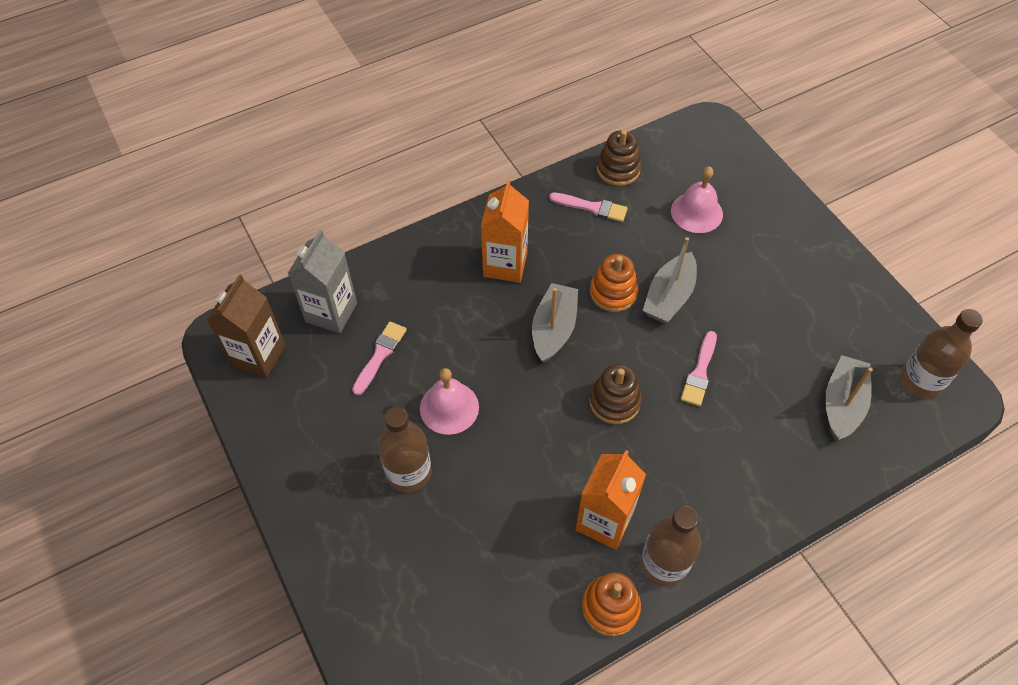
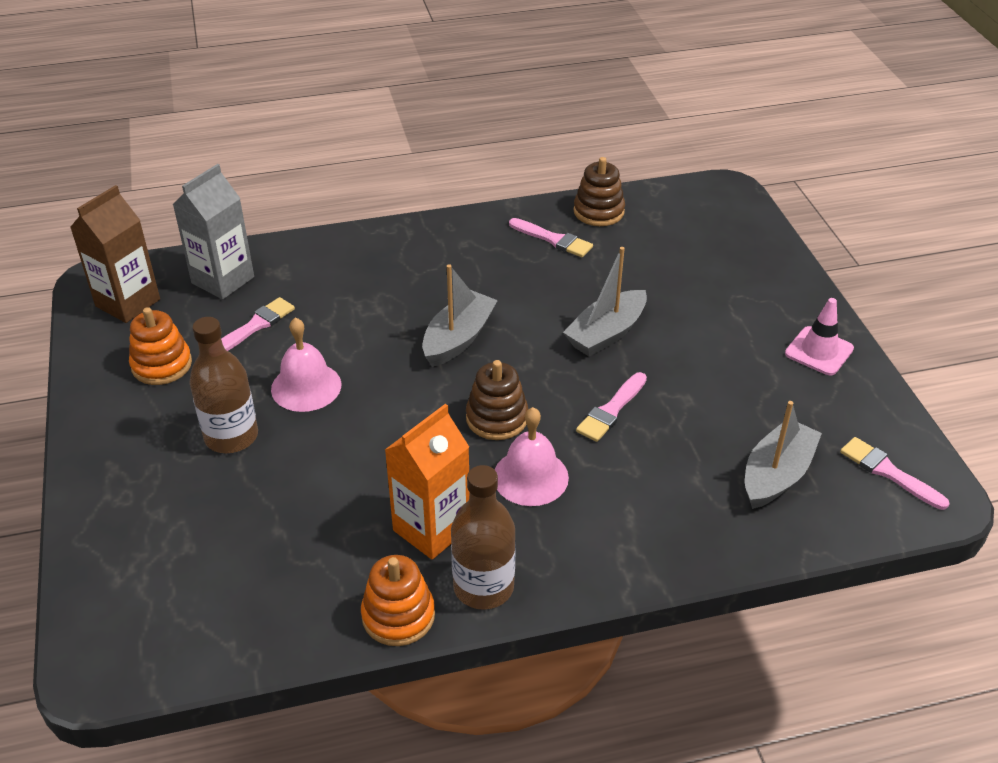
camera: 15 degrees right, 15 degrees down
(505, 264) = (431, 272): orange carton -> none
(613, 292) = (542, 318): orange stacking toy -> orange stacking toy (162, 365)
(696, 212) = (673, 263): pink bell -> pink bell (530, 477)
(836, 277) = (819, 351): none -> pink traffic cone
(920, 381) = (888, 472): brown bottle -> pink brush

